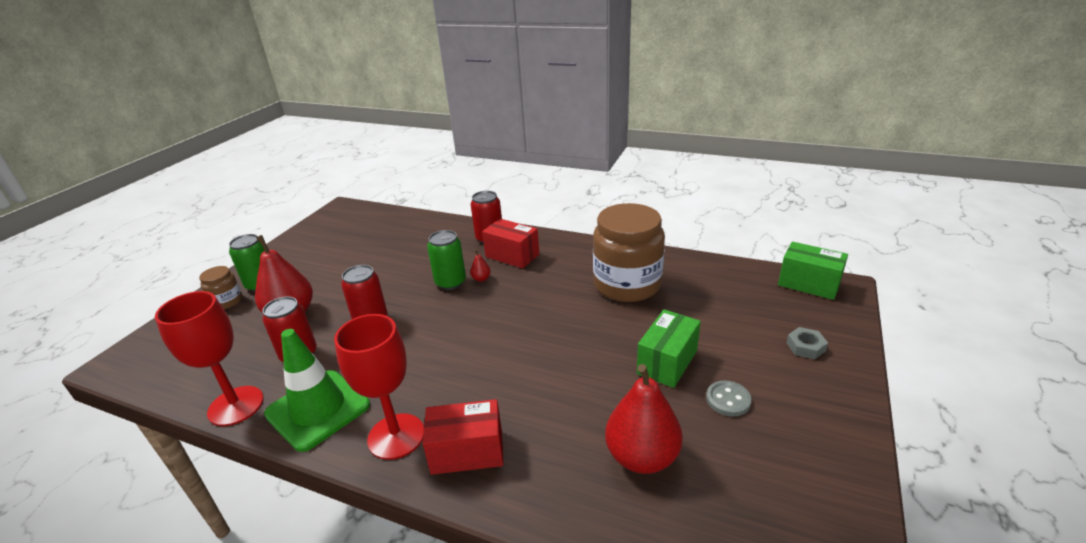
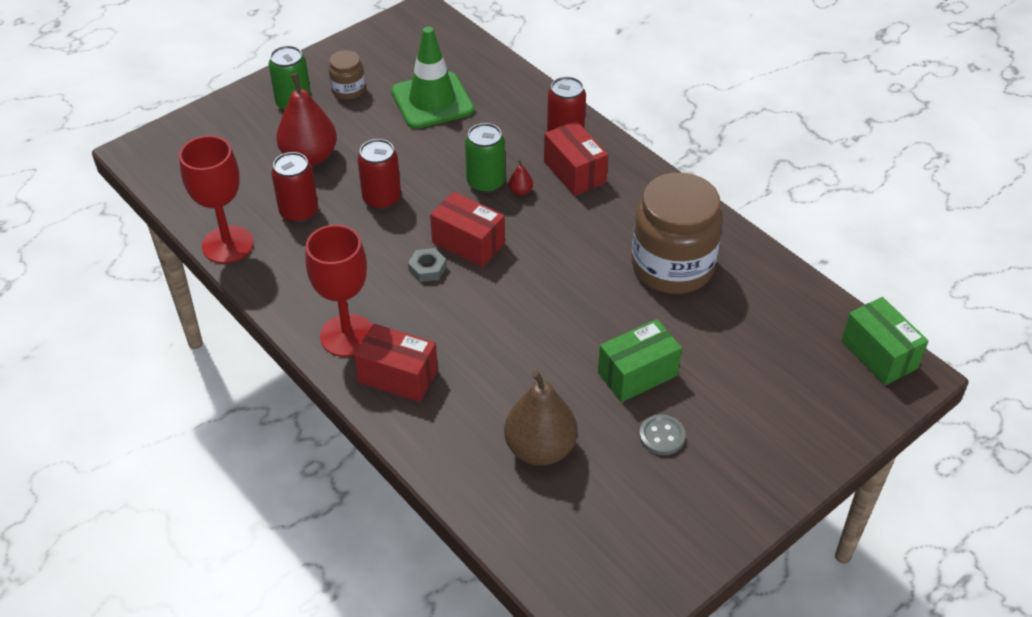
camera: 25 degrees right, 15 degrees up
(227, 301) = (254, 114): brown jar -> brown jar (348, 90)
(318, 409) = (294, 279): green traffic cone -> green traffic cone (432, 101)
(463, 324) = (468, 243): none -> red box
(642, 457) = (540, 448): red pear -> brown pear
(805, 347) = (793, 421): grey nut -> grey nut (427, 268)

